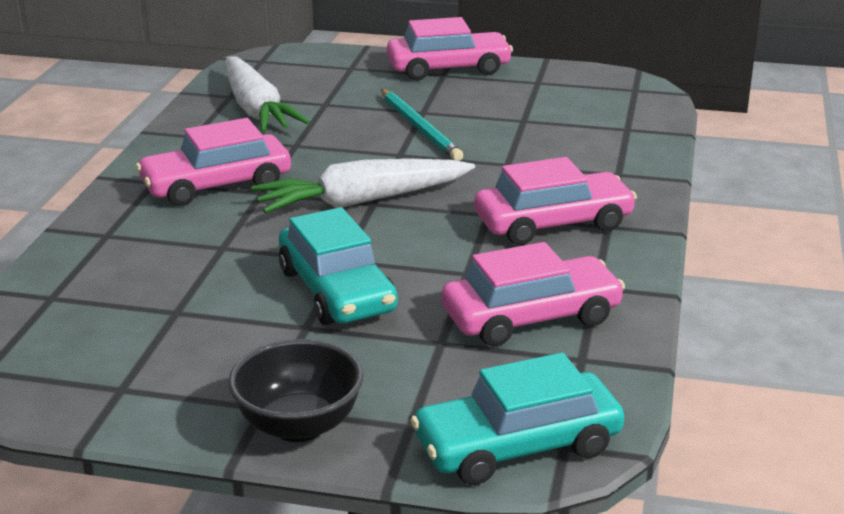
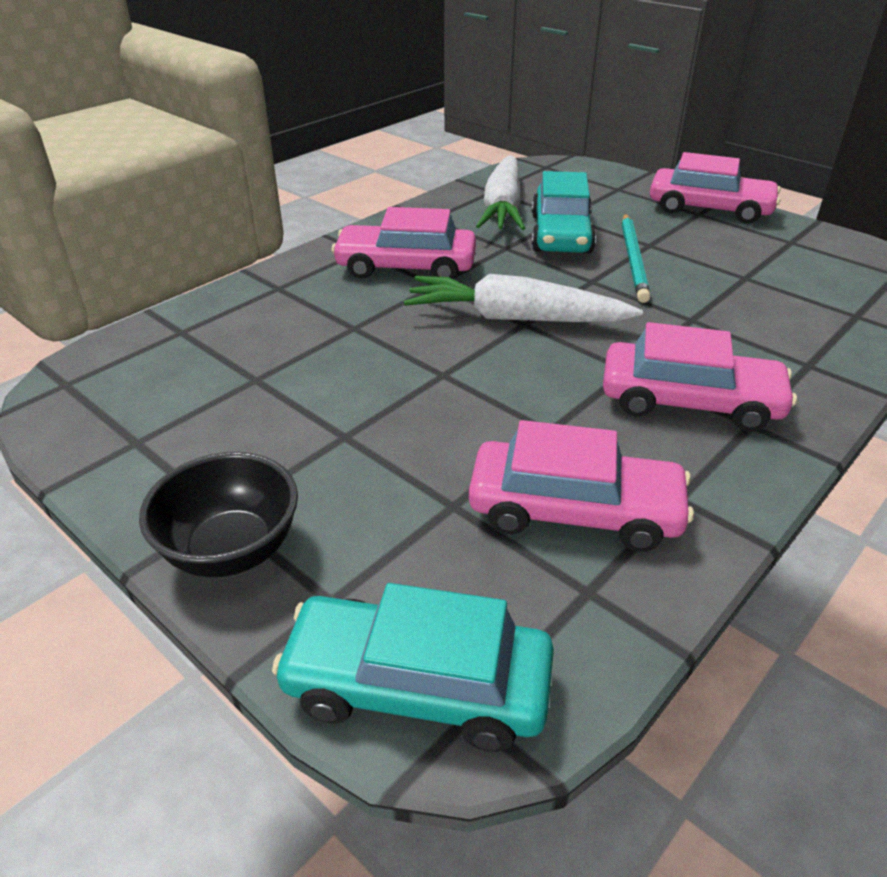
camera: 30 degrees right, 10 degrees up
(336, 291) = (408, 406): turquoise car -> turquoise car (560, 234)

